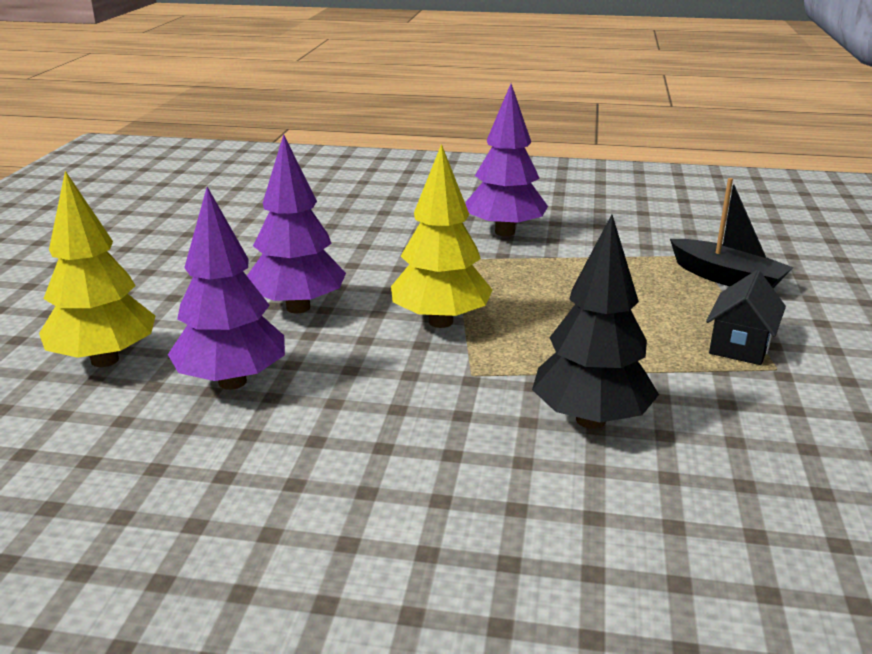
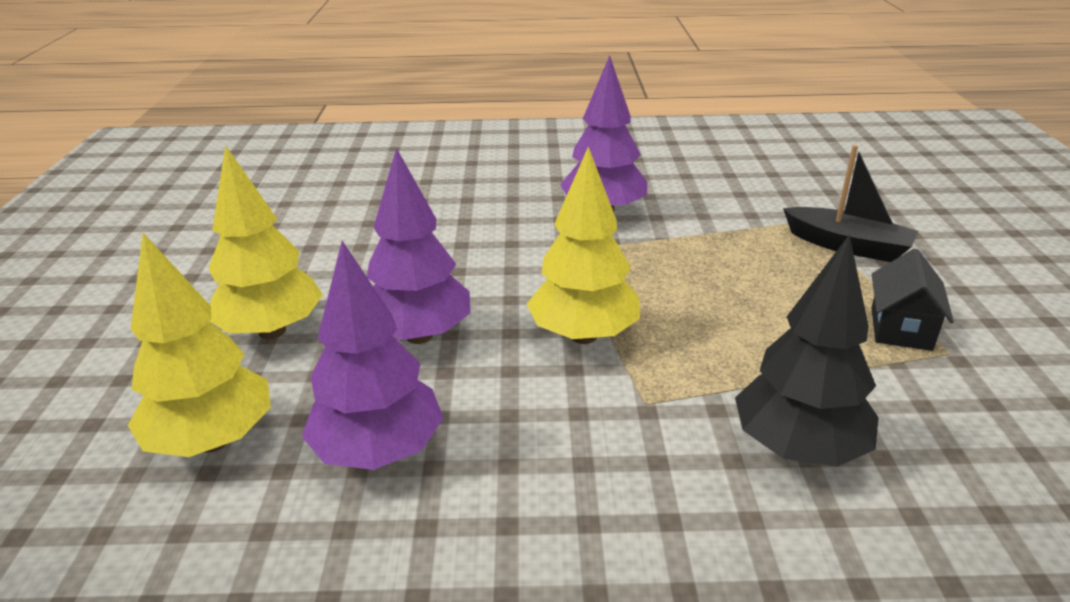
camera: 10 degrees left, 5 degrees up
(177, 292) = (272, 331): none -> yellow tree

